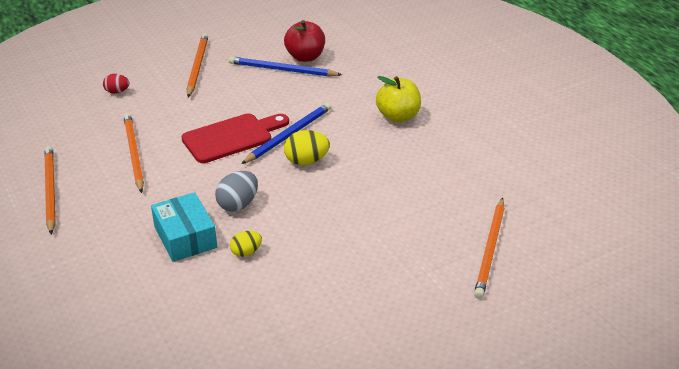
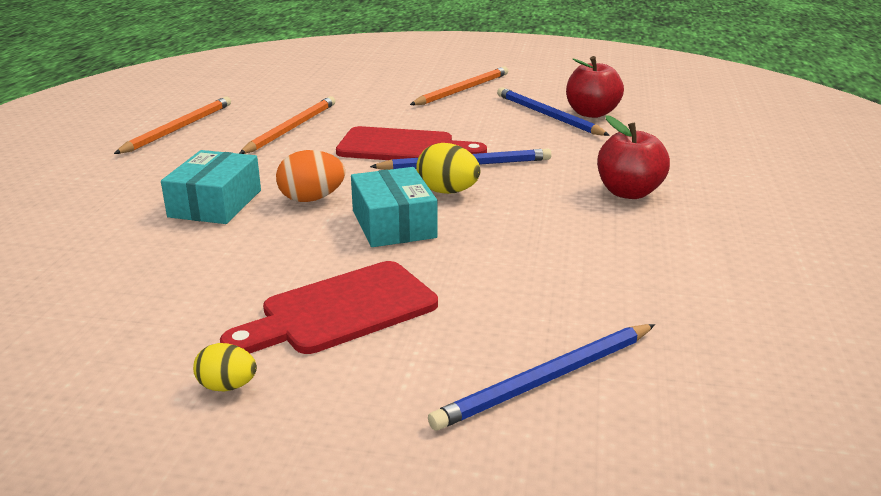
camera: 40 degrees right, 10 degrees down
(117, 92) = (357, 86): red egg -> none
(238, 204) = (311, 199): grey egg -> orange egg
(246, 252) = (245, 240): yellow egg -> yellow egg (227, 386)
(309, 199) = (393, 224): none -> turquoise box
(360, 266) = (340, 311): none -> red cutting board
(398, 116) = (629, 192): yellow apple -> red apple
(490, 250) = (546, 379): orange pencil -> blue pencil

